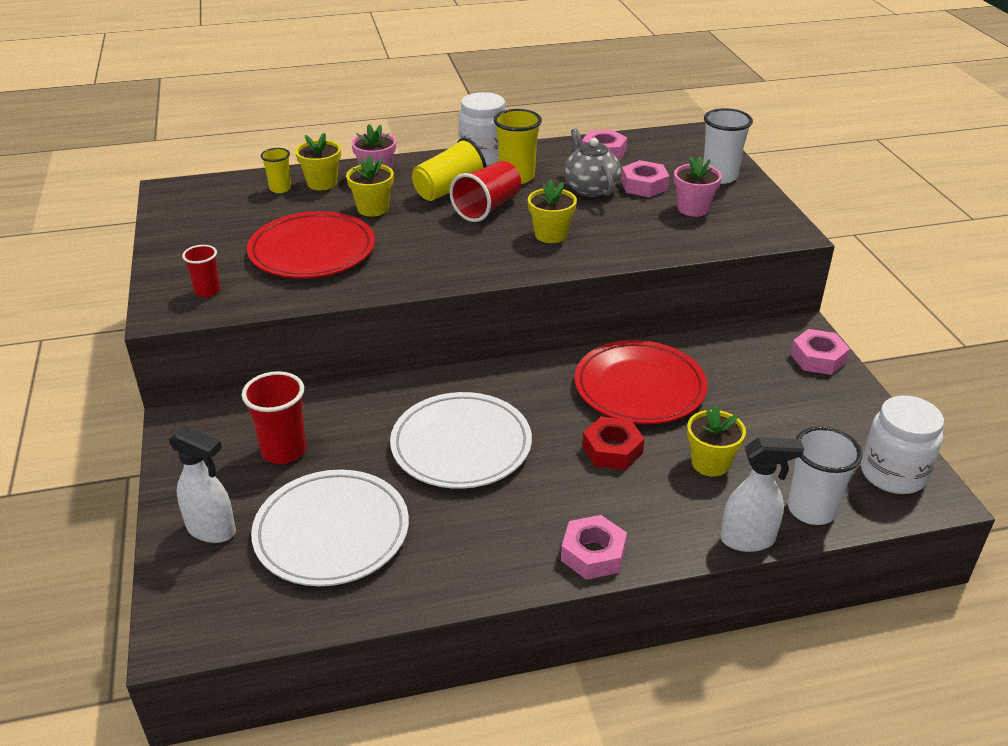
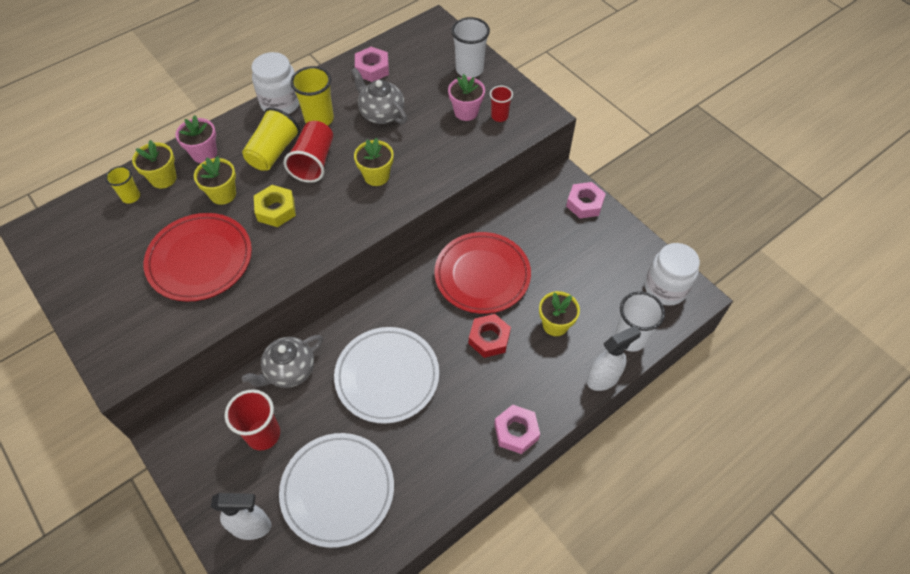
camera: 25 degrees left, 20 degrees up
(207, 291) = (139, 335): red cup -> red cup (499, 116)
(352, 404) = (289, 371): none -> grey teapot
(419, 234) = (276, 210): none -> yellow nut
(644, 185) = (419, 97): pink nut -> none

